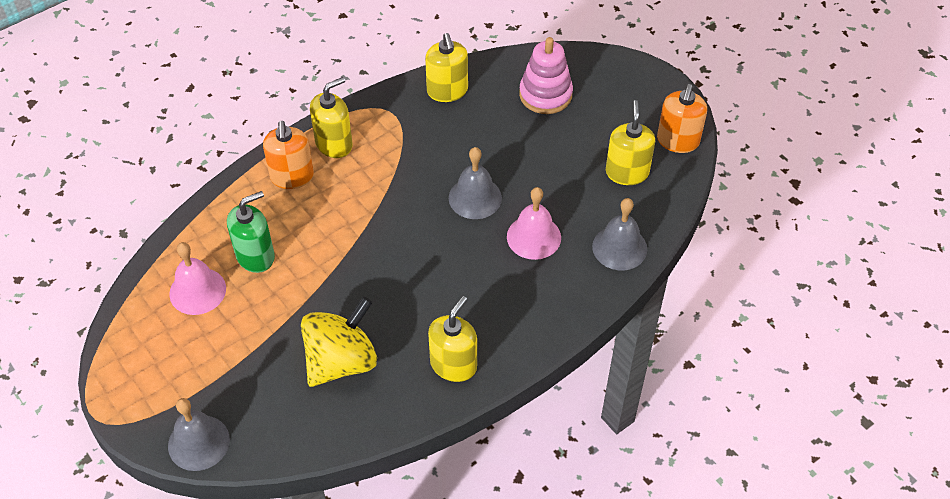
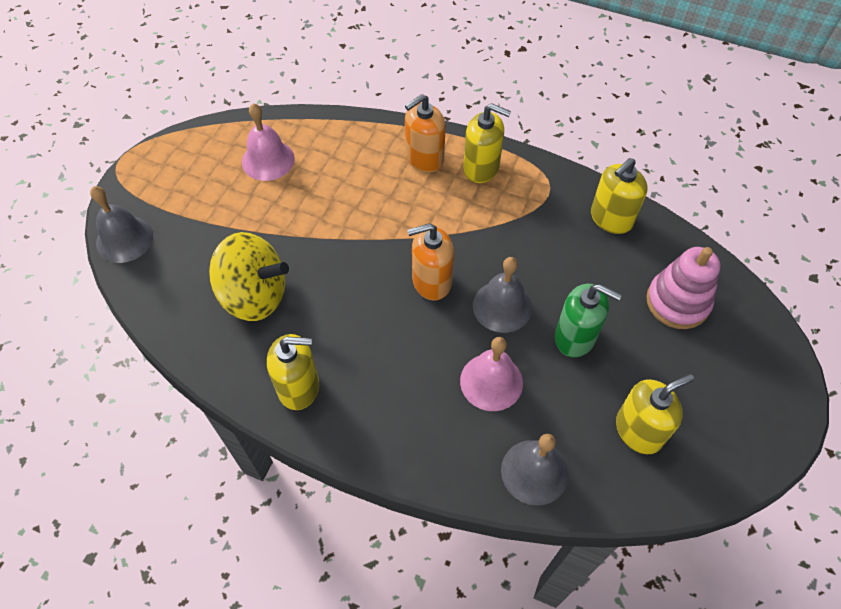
camera: 60 degrees right, 5 degrees up
(255, 256) = (326, 178): green soap dispenser -> green soap dispenser (575, 337)
(677, 141) = (724, 463): orange soap dispenser -> orange soap dispenser (431, 281)

